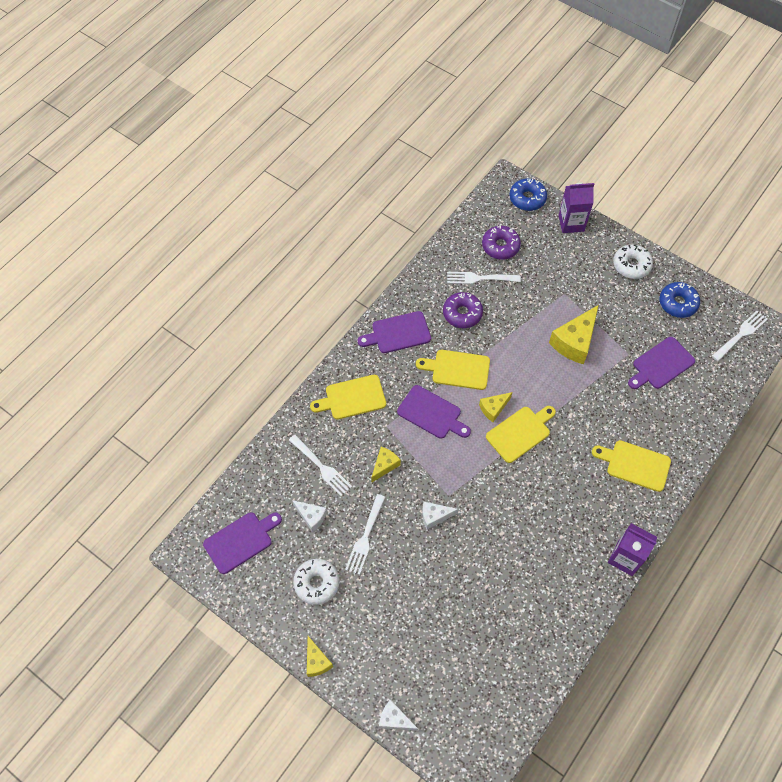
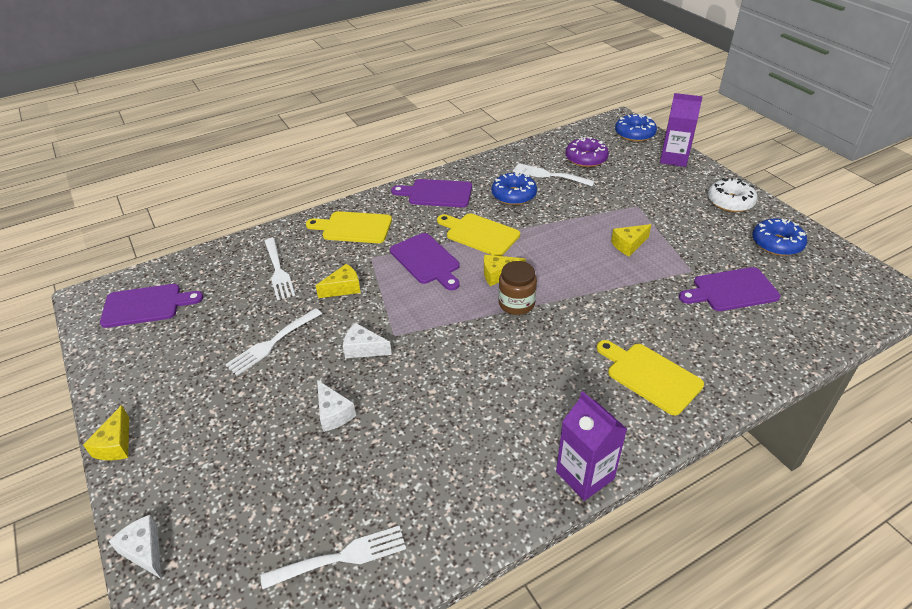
camera: 25 degrees right, 20 degrees down
(311, 517) = (232, 307): white cheese -> white cheese (333, 413)
(317, 583) = (185, 367): white donut -> none
(462, 313) = (513, 195): purple donut -> blue donut
(520, 433) = (516, 303): yellow cutting board -> brown jar
(574, 342) = (629, 245): yellow cheese -> yellow cheese, size x0.56
(740, 334) = (855, 290): white fork -> white fork (341, 557)

